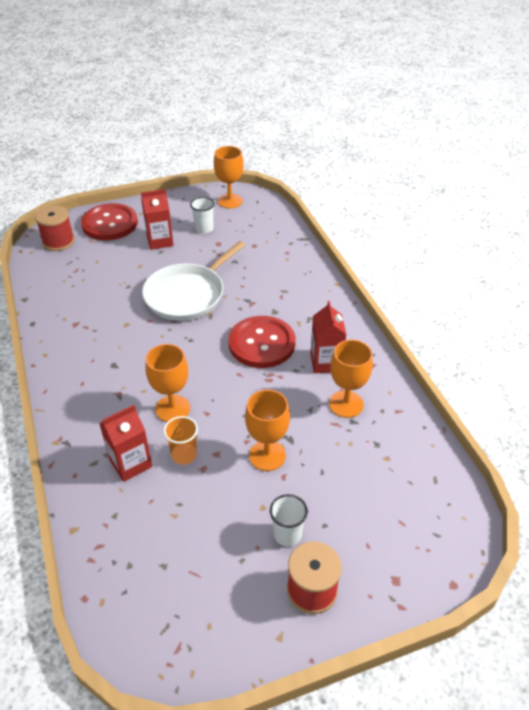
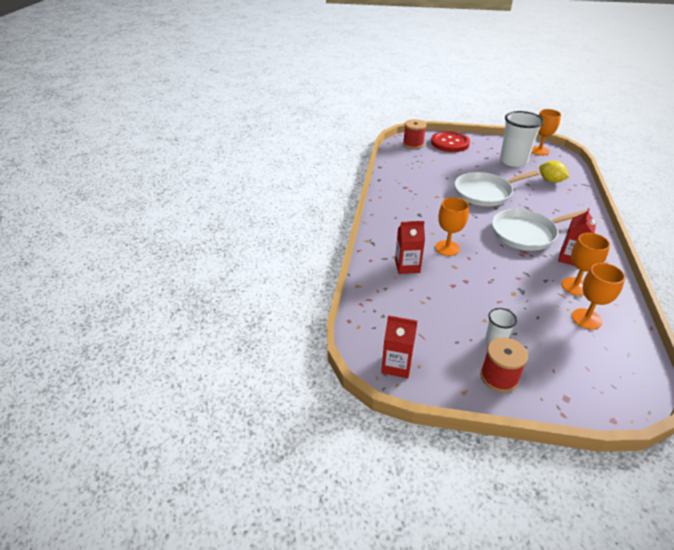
camera: 30 degrees right, 5 degrees down
(160, 241) = (479, 160): red carton -> red carton (396, 365)
(184, 455) = (443, 274): orange cup -> none
(204, 229) = (513, 161): white cup -> white cup, size x2.08
(260, 247) = (550, 181): none -> yellow lemon
(262, 343) = (526, 233): red button -> white pan
(267, 455) = (501, 294): orange goblet -> orange goblet (586, 319)

